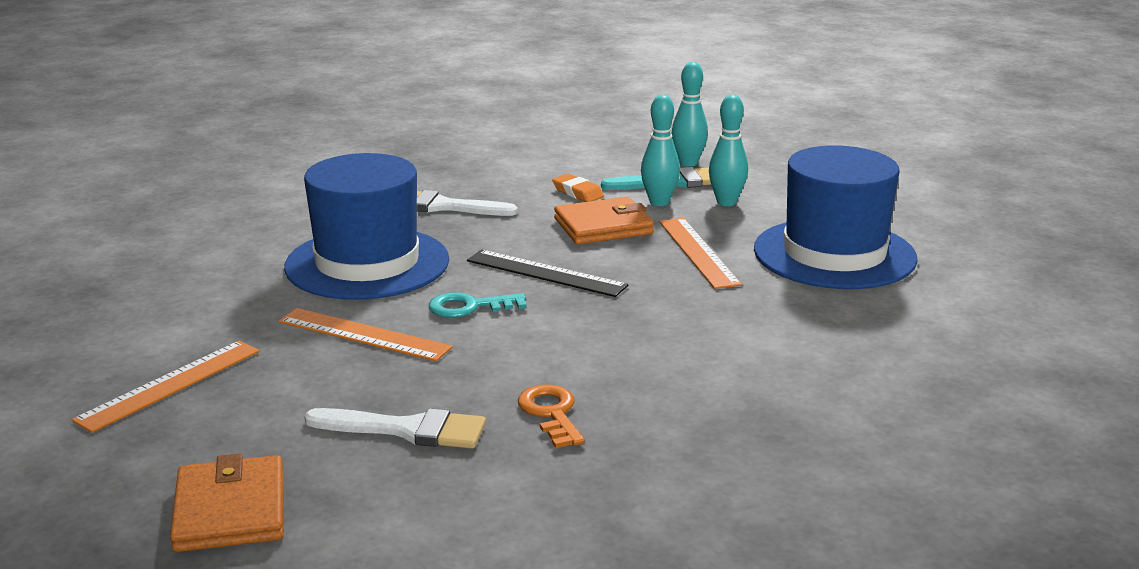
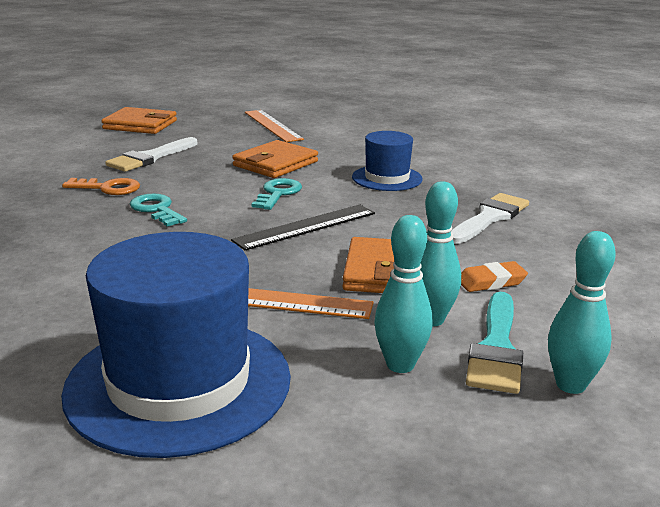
camera: 115 degrees right, 0 degrees up
(364, 334) = (275, 164): orange ruler -> orange wallet
(367, 263) = (387, 178): blue hat -> blue hat, size x0.54
(583, 357) = (156, 210): none -> turquoise key

